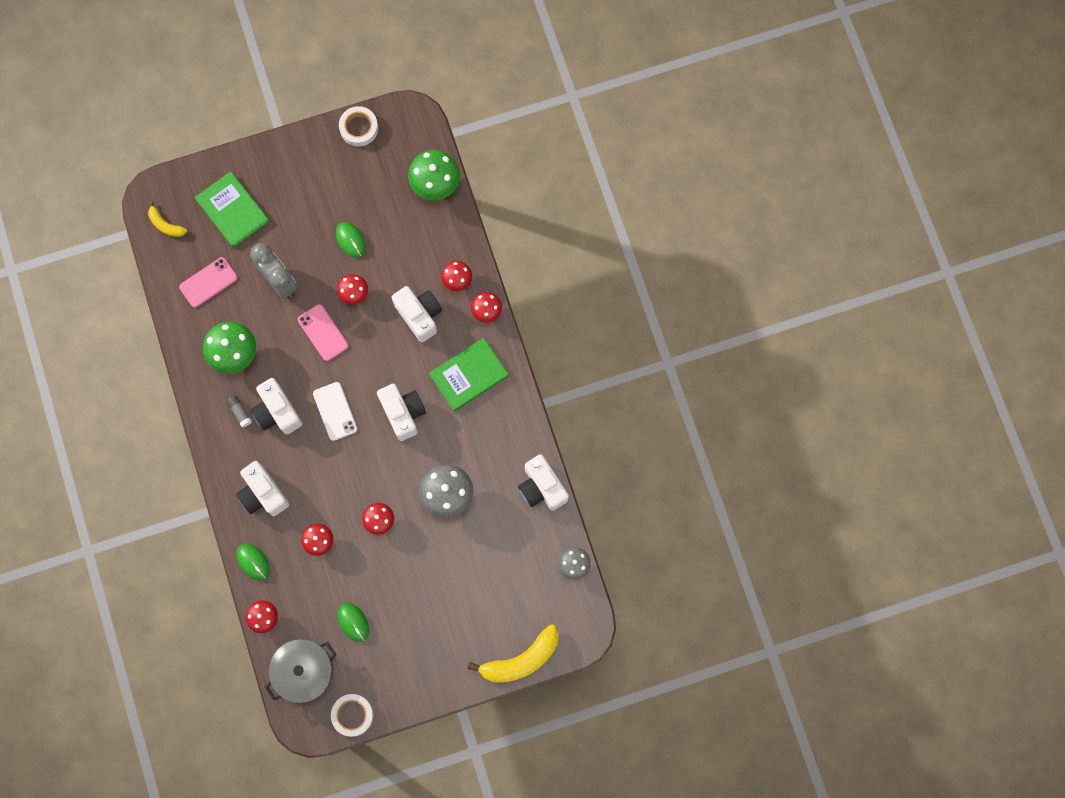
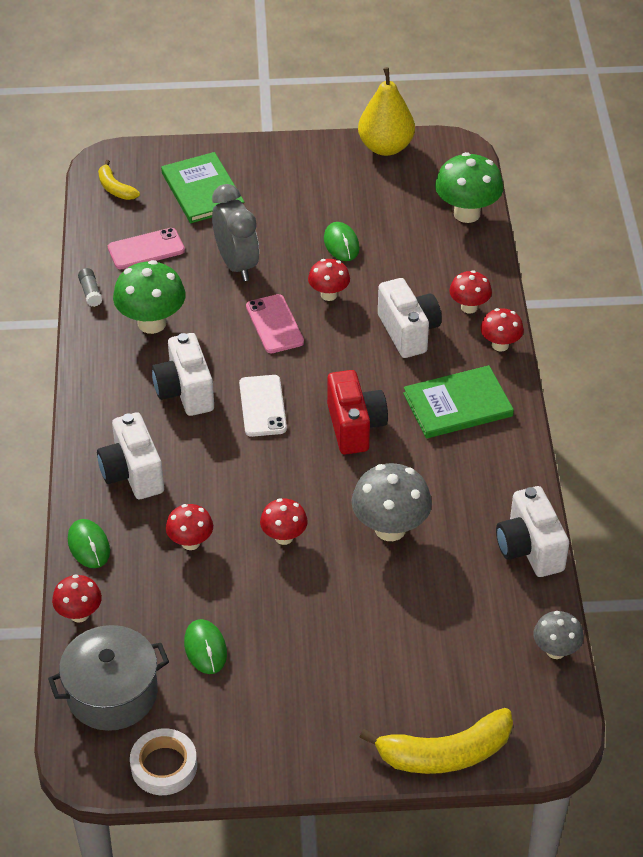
camera: 15 degrees right, 30 degrees down
(240, 412) = (135, 382): grey glue stick -> grey glue stick (90, 292)
(359, 128) = (385, 147): white tape -> yellow pear
(403, 413) = (355, 427): white camera -> red camera

